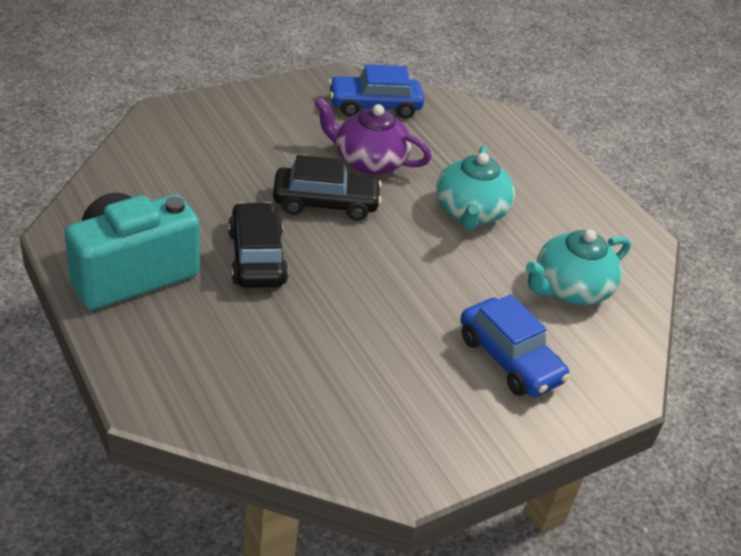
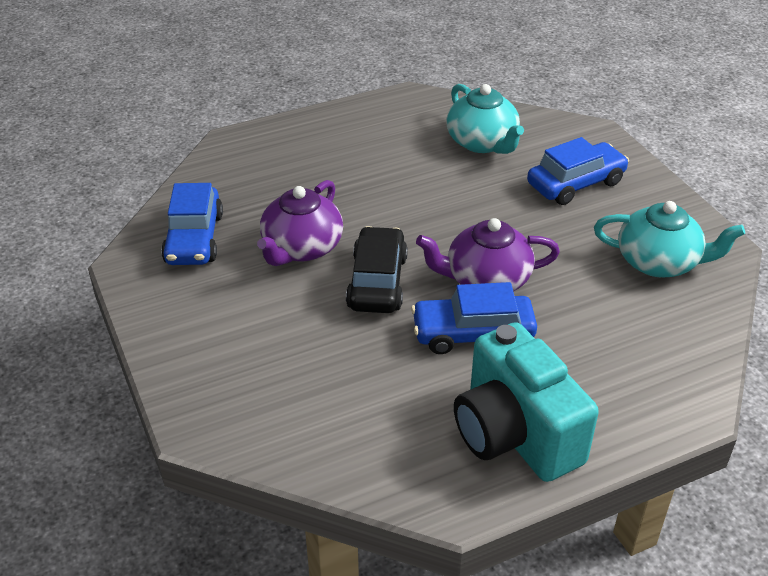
camera: 80 degrees left, 0 degrees up
(257, 257) = (473, 334): black car -> blue car
(333, 272) = (486, 280): none -> purple teapot
(470, 212) = (383, 187): turquoise teapot -> turquoise teapot (659, 262)

